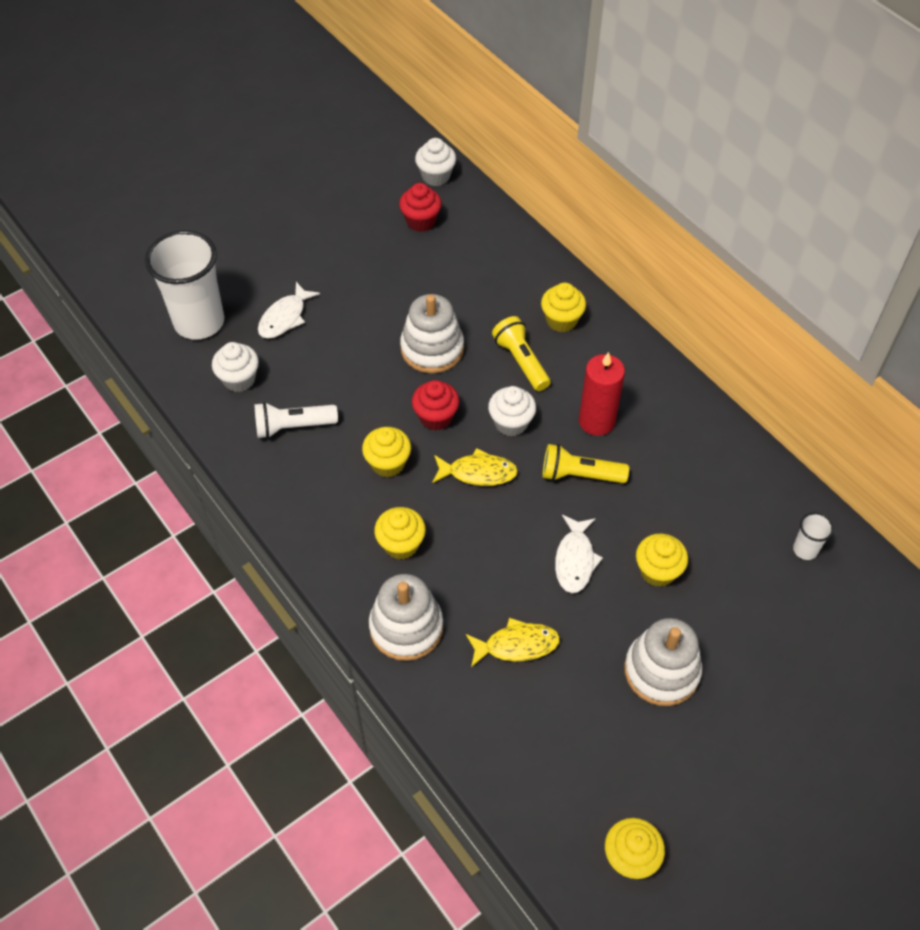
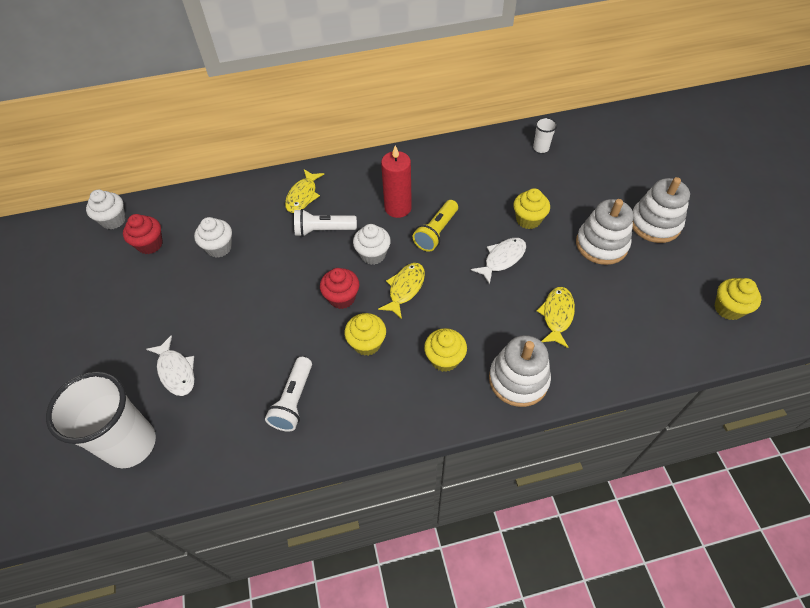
camera: 65 degrees left, 0 degrees up
(239, 379) = (218, 429): white cupcake -> white cupcake (219, 247)
(432, 349) = (277, 279): white stacking toy -> white stacking toy (655, 224)
(521, 361) = (323, 230): yellow flashlight -> white flashlight
(561, 320) = (303, 196): yellow cupcake -> yellow fish
(575, 560) = (502, 259): white fish -> white fish turned 75 degrees counterclockwise

